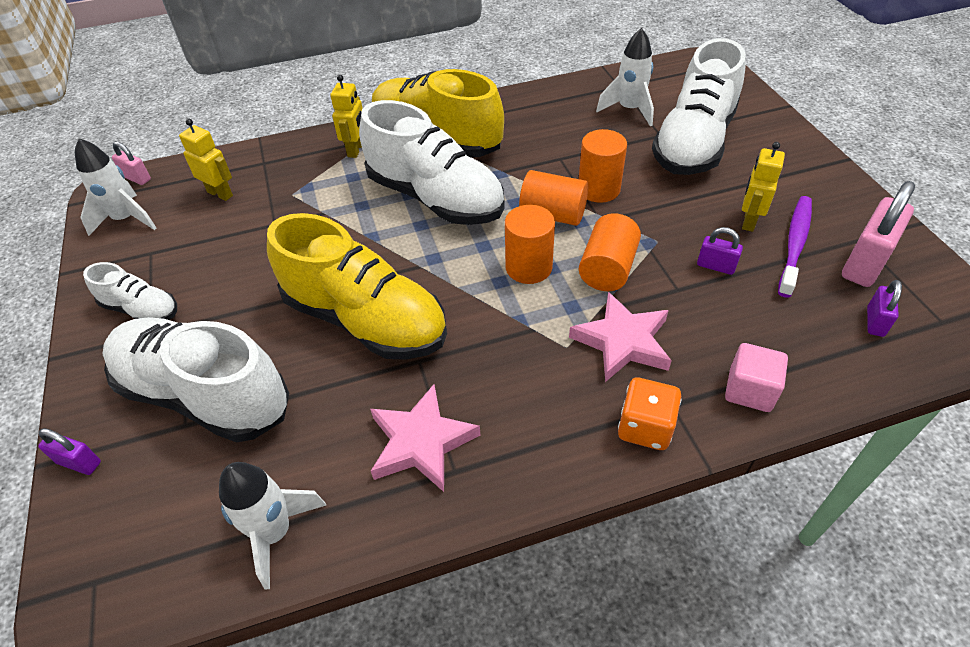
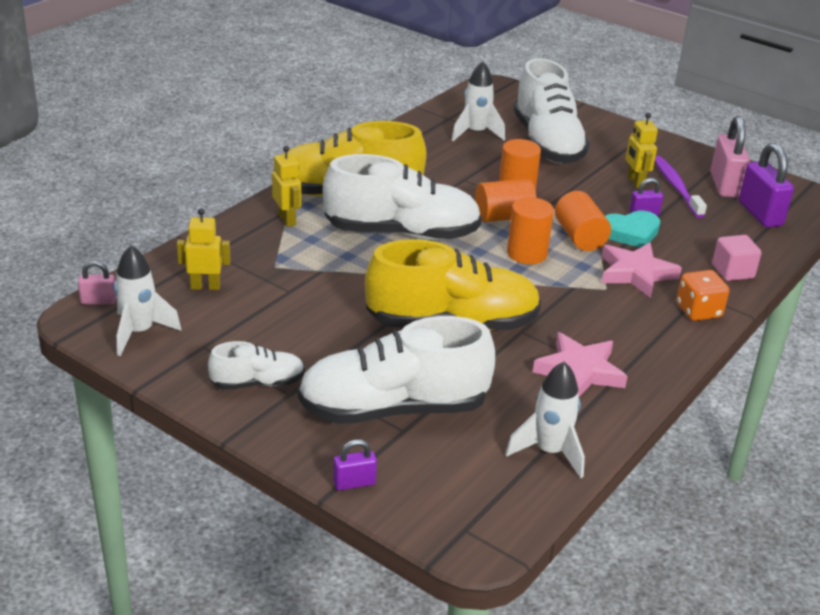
camera: 40 degrees left, 15 degrees down
(673, 285) = (630, 233): none -> turquoise heart
(875, 322) = (760, 214): purple padlock -> purple padlock, size x1.91

